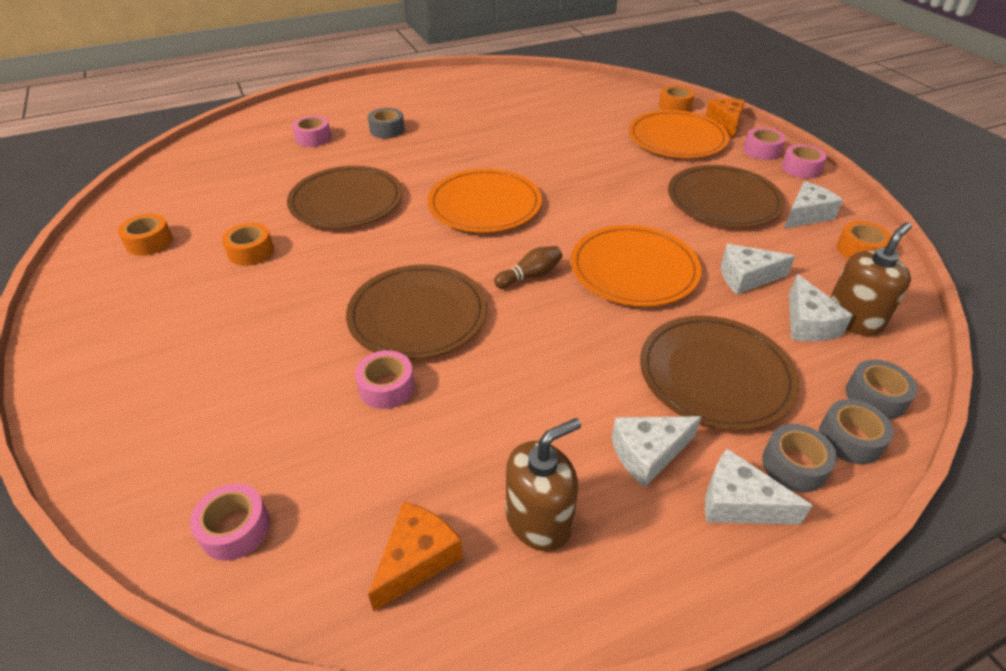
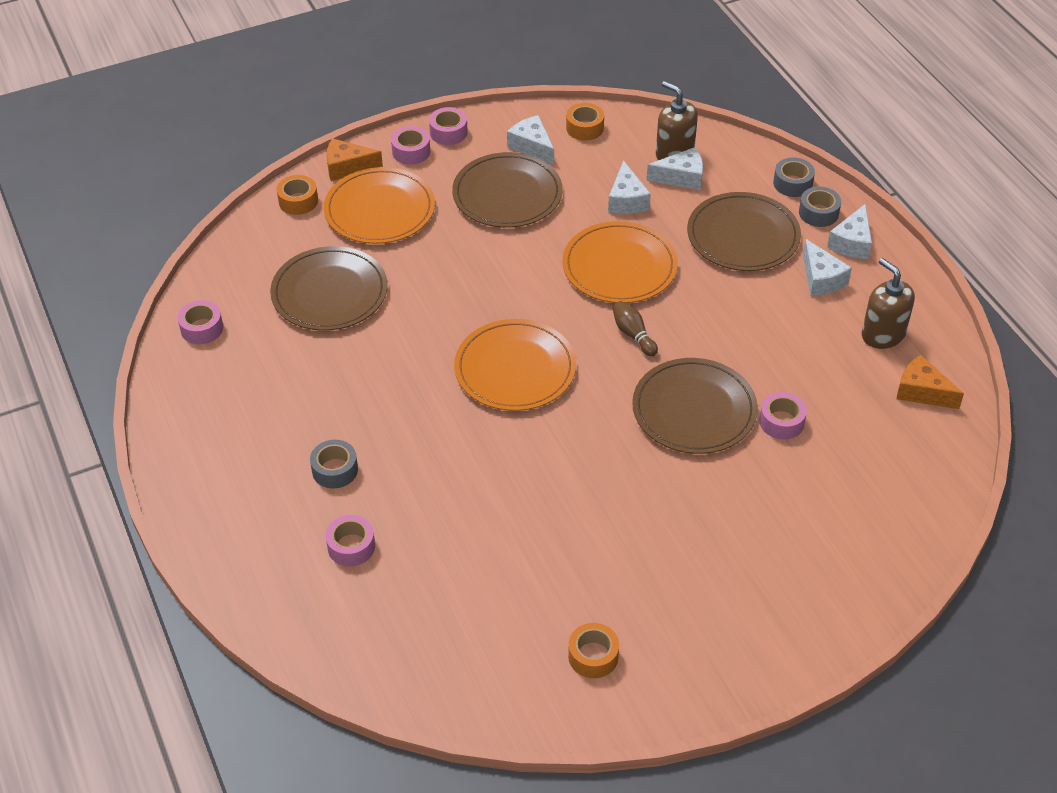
camera: 90 degrees left, 5 degrees up
(235, 528) = (921, 489): pink tape -> pink tape (202, 328)
(251, 252) = (607, 555): orange tape -> none
(346, 201) = (508, 488): brown plate -> brown plate (329, 292)
(875, 397) = (753, 163): grey tape -> none

